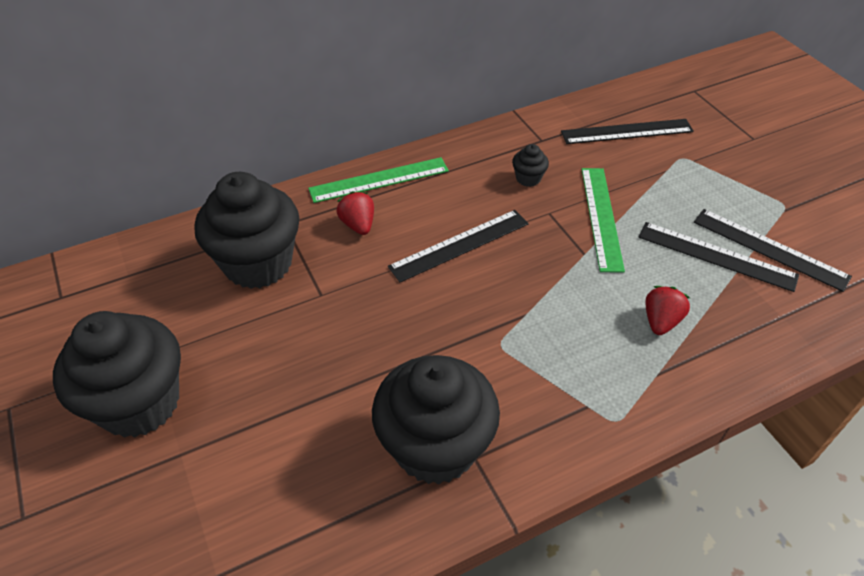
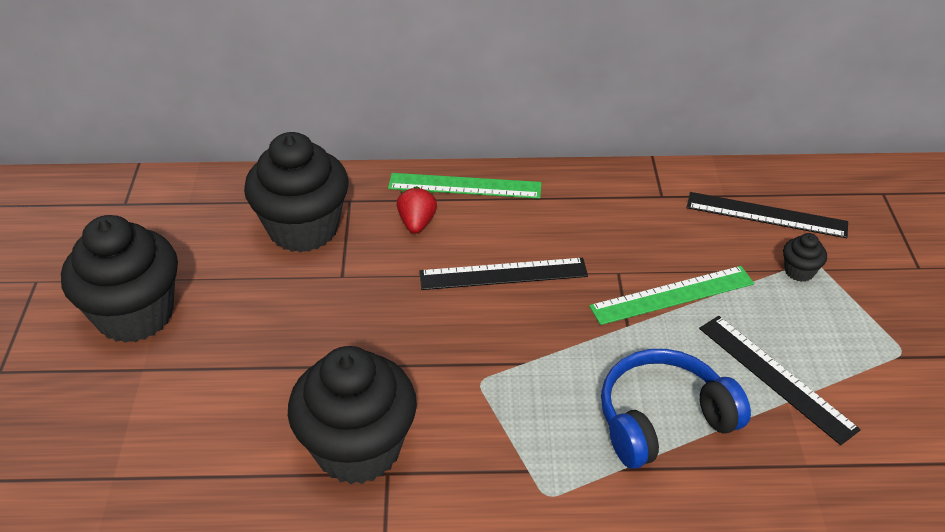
camera: 25 degrees right, 5 degrees down
(528, 178) = (619, 231): black cupcake -> black cupcake (799, 271)
(601, 217) = (672, 295): green ruler -> green ruler turned 45 degrees clockwise
(661, 321) = (663, 419): red strawberry -> blue headphones
(769, 249) = (845, 391): black ruler -> none

